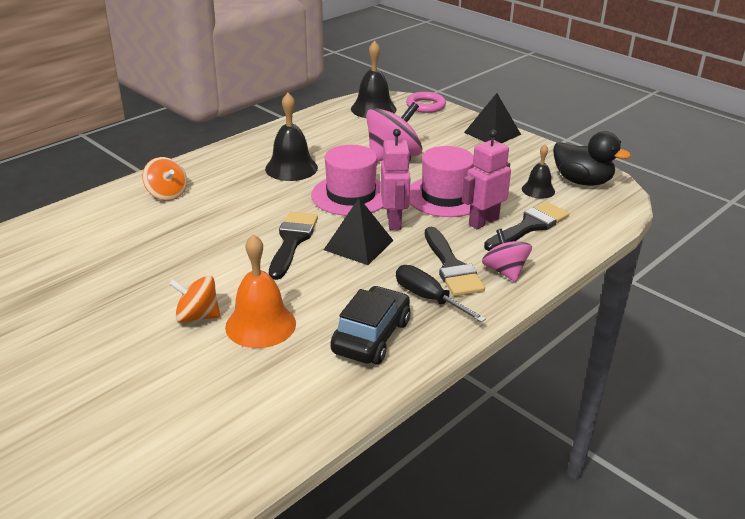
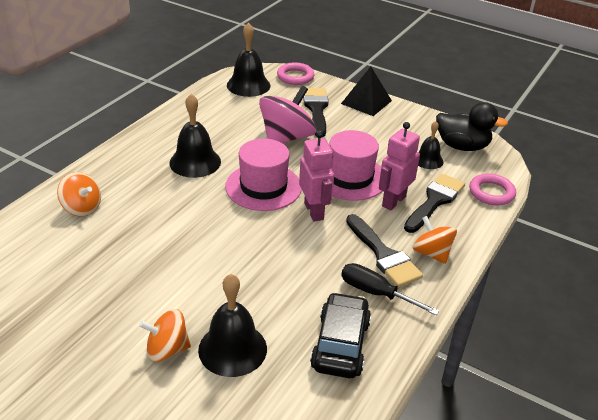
camera: 15 degrees left, 5 degrees up
(260, 325) = (232, 349): orange bell -> black bell
(292, 241) = (227, 247): black brush -> black brush (316, 109)
(358, 245) = (291, 243): black pyramid -> none
(504, 271) = (431, 253): pink spinning top -> orange spinning top
(597, 226) = (491, 193): none -> pink ring

